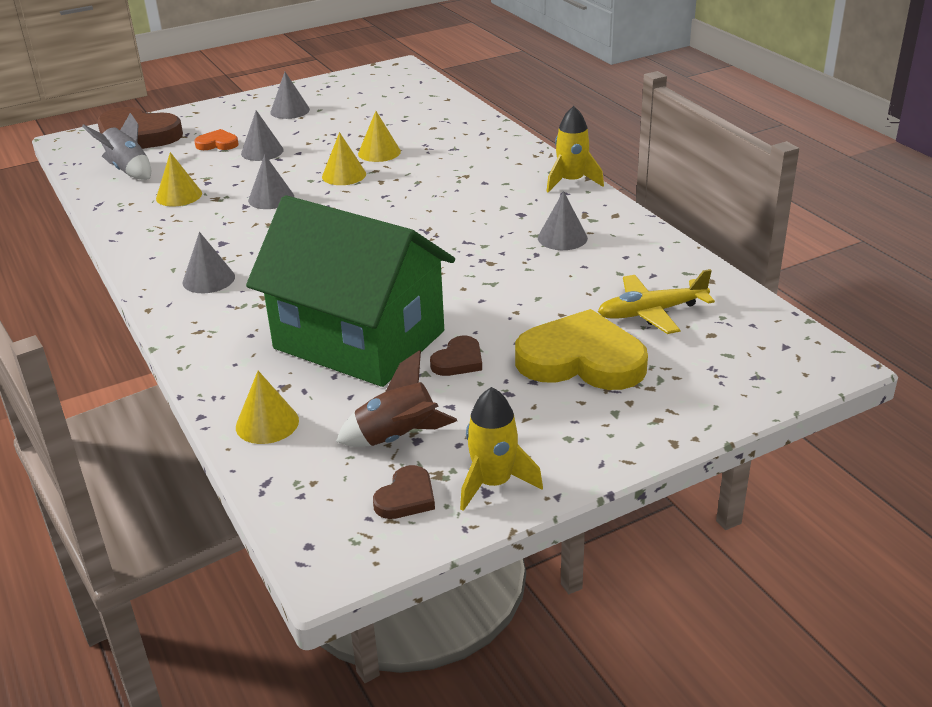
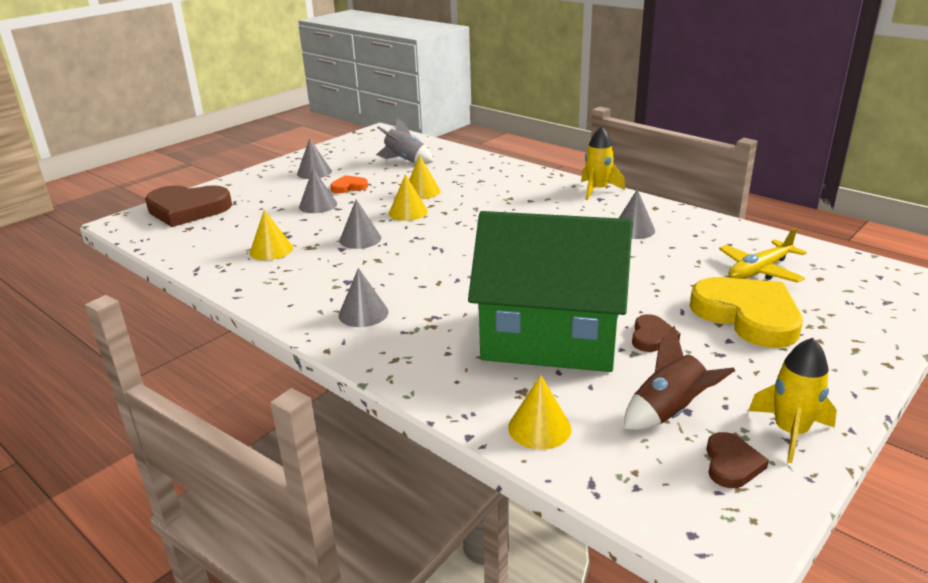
camera: 20 degrees left, 5 degrees down
(128, 170) = (203, 237): grey rocket -> grey rocket (405, 160)
(217, 144) = (271, 205): orange heart -> orange heart (349, 187)
(581, 360) = (748, 316): yellow heart -> yellow heart turned 60 degrees clockwise

